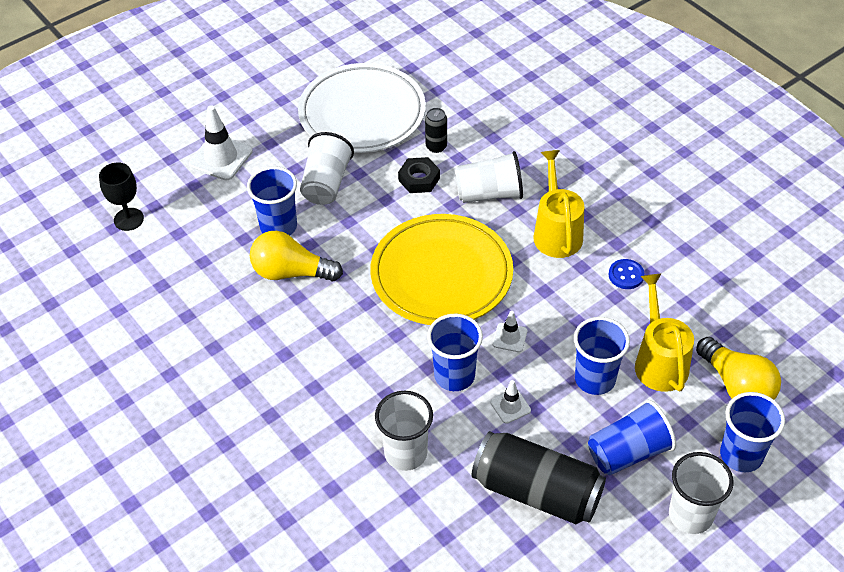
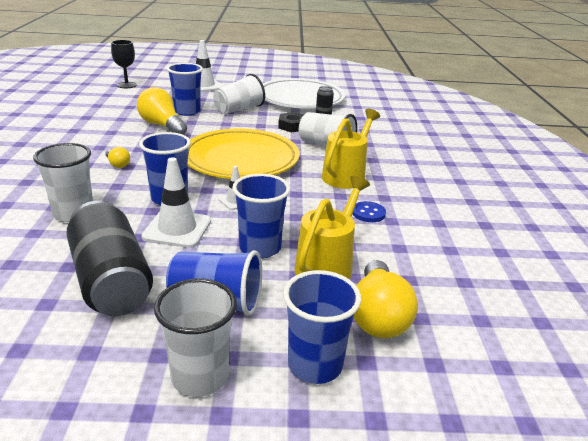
camera: 35 degrees right, 20 degrees down
(343, 365) = (117, 164): none -> yellow light bulb
(510, 406) = (177, 229): white traffic cone -> white traffic cone, size x1.84

